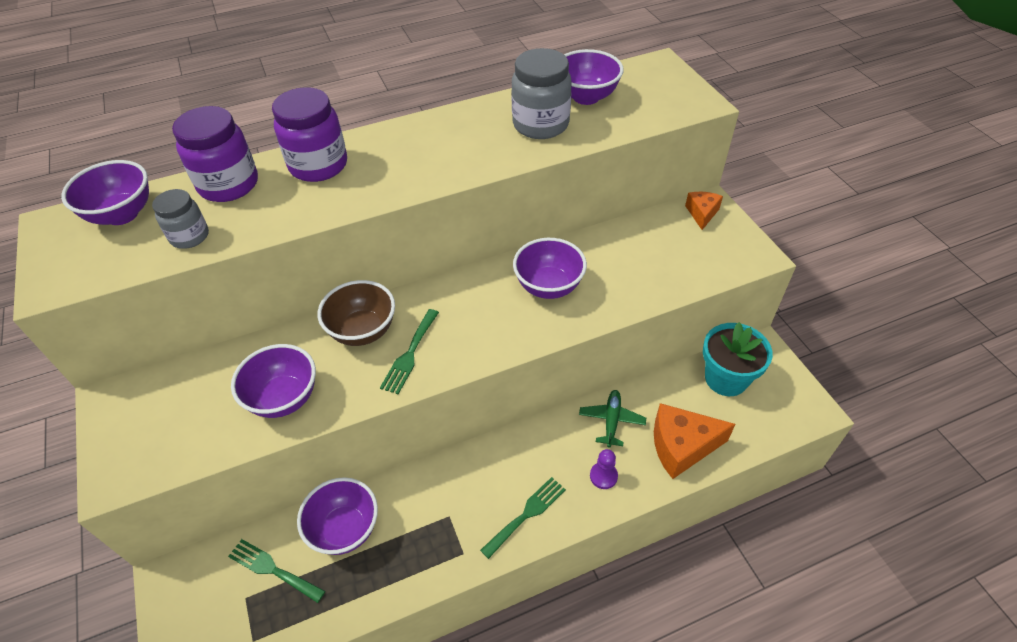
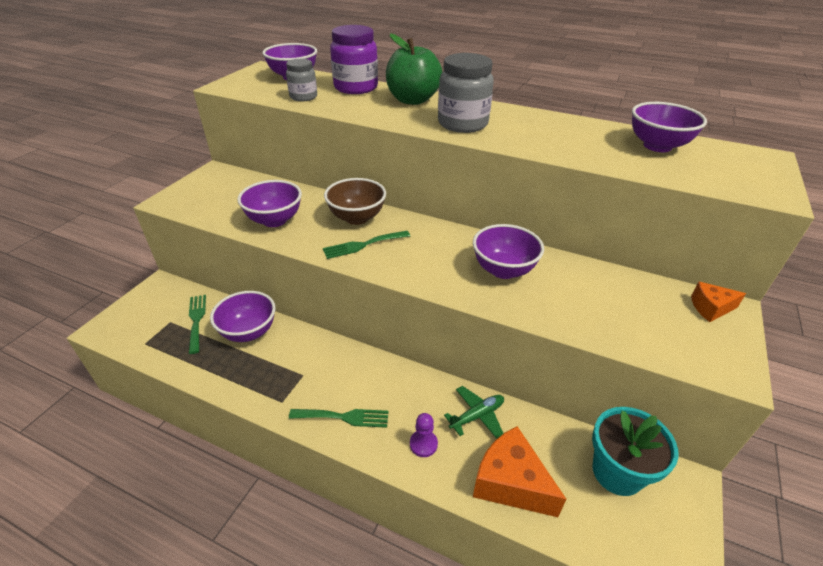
camera: 45 degrees right, 10 degrees down
(318, 165) = (412, 100): purple jar -> green apple
(540, 124) = (591, 144): grey jar -> grey jar (462, 124)
(702, 213) = (710, 308): orange cheese -> orange cheese turned 150 degrees counterclockwise

